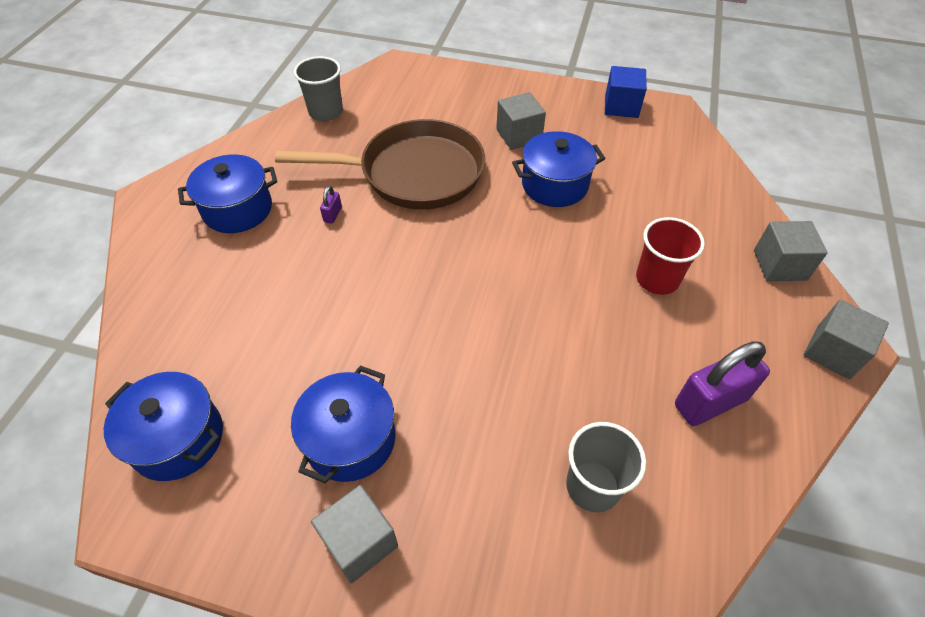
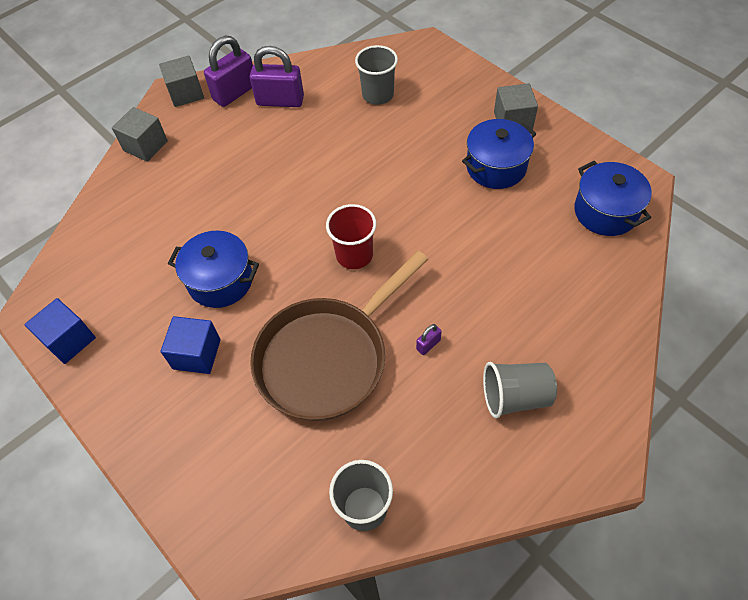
camera: 145 degrees left, 5 degrees up
(237, 209) = (515, 397): blue pot -> grey cup
(413, 173) = (328, 357): brown pan -> brown pan turned 75 degrees counterclockwise
(519, 135) = (196, 354): grey cube -> blue cube
(657, 279) = (231, 173): red cup -> red cup (354, 255)
(779, 385) = (235, 92): none -> purple padlock

